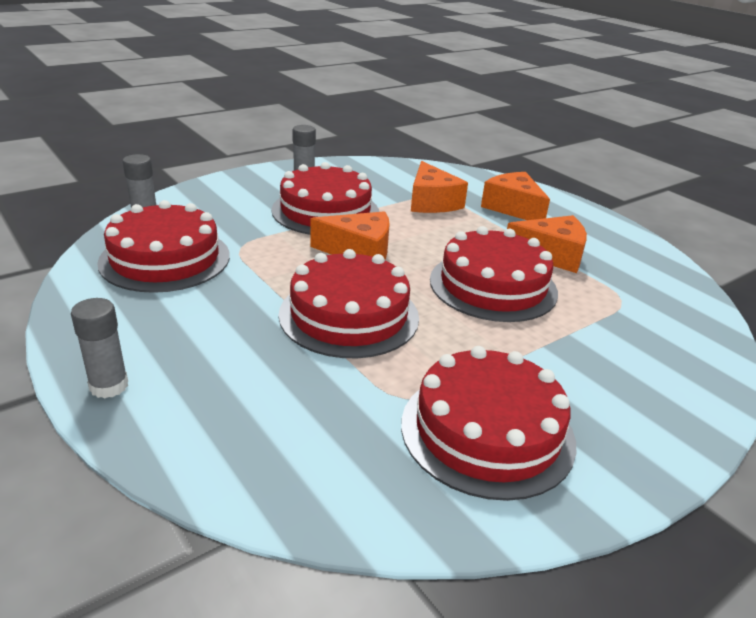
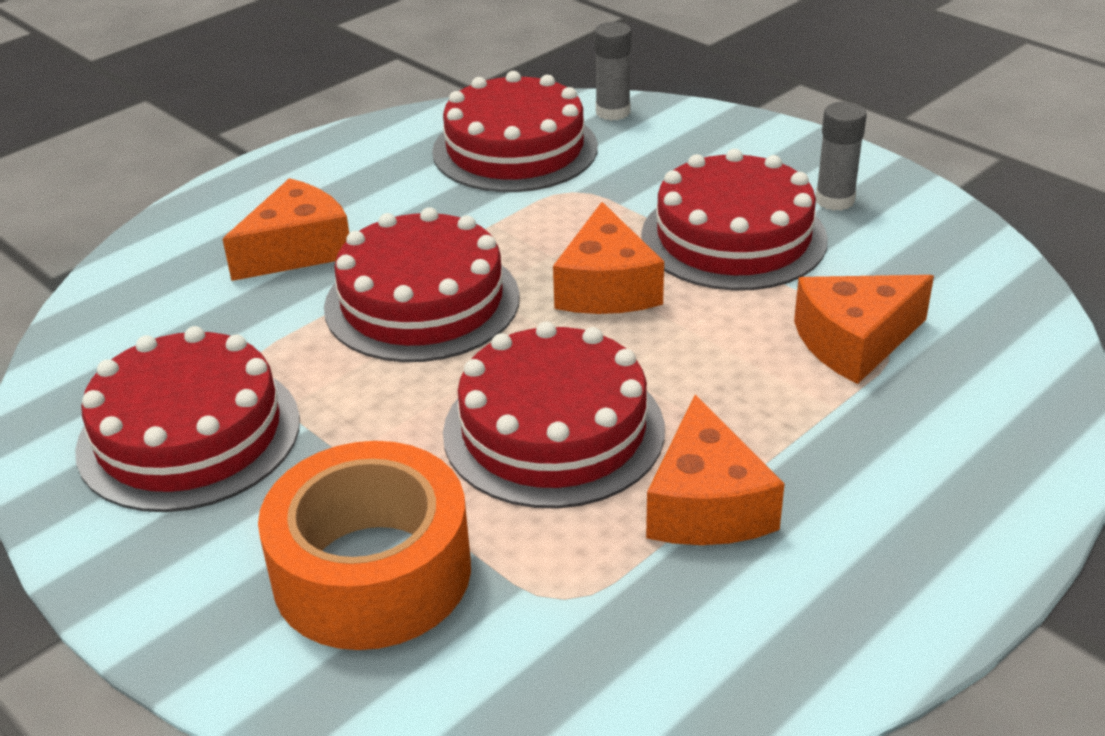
camera: 85 degrees right, 5 degrees up
(109, 386) = (256, 182): grey glue stick -> none
(513, 208) = (907, 451): orange cheese -> orange cheese (297, 250)
(616, 356) = (372, 572): none -> orange tape

